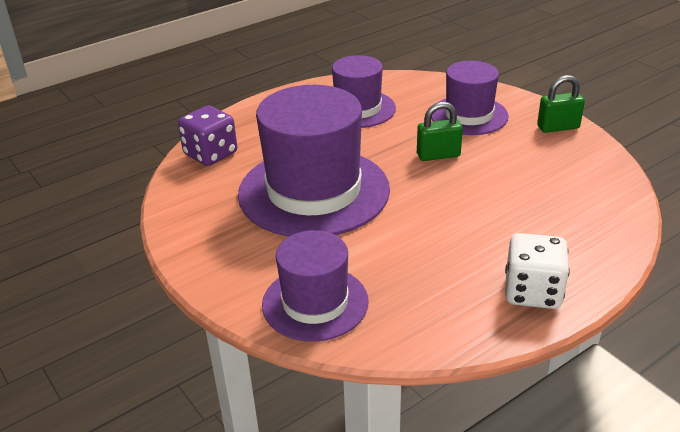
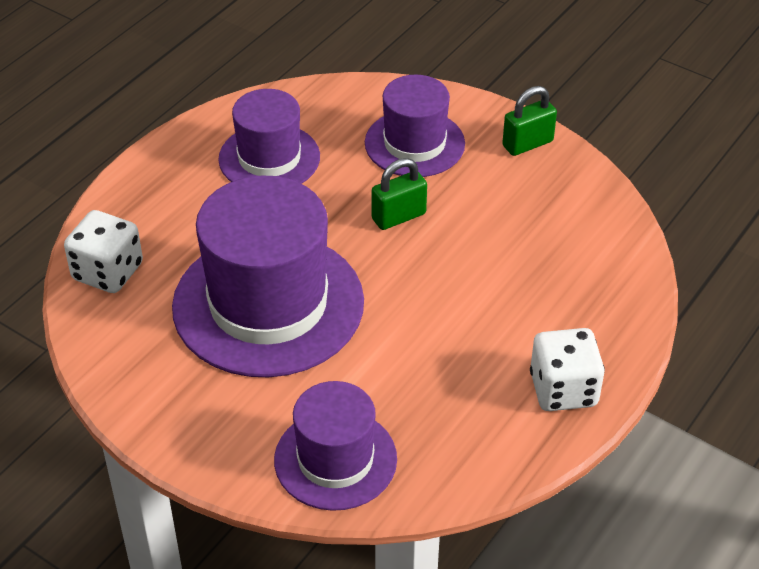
camera: 20 degrees left, 10 degrees up
(211, 154) = (108, 272): purple dice -> white dice

